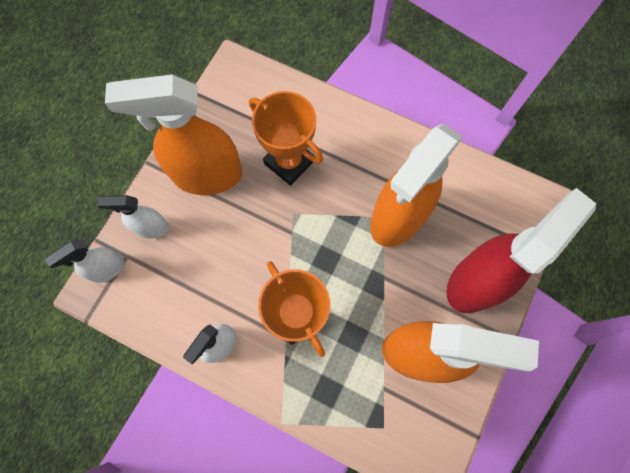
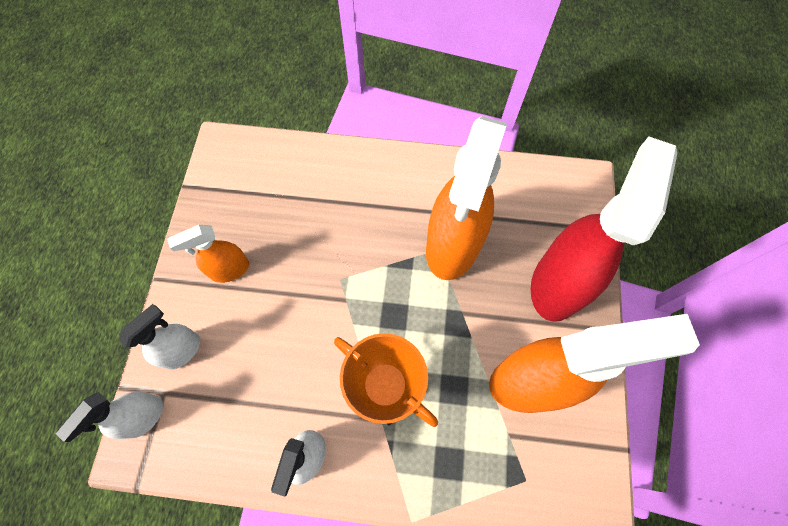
camera: 20 degrees left, 5 degrees down
(151, 228) = (182, 350): white spray bottle -> white spray bottle turned 150 degrees clockwise
(207, 175) = (229, 270): orange spray bottle -> orange spray bottle, size x0.50
(289, 162) = (316, 226): orange trophy -> none

